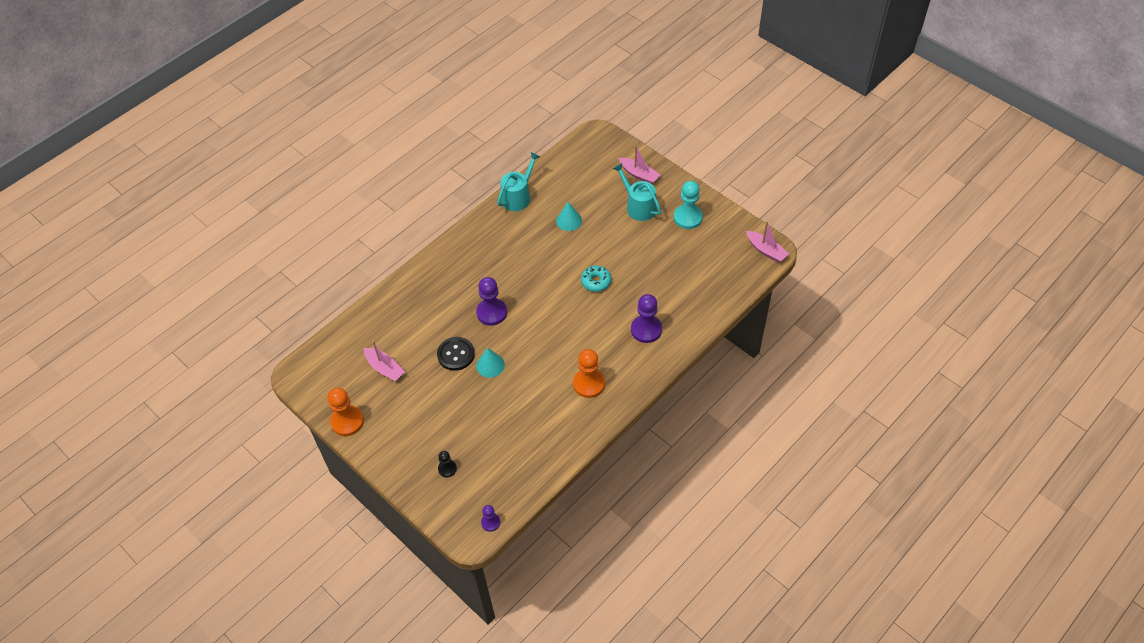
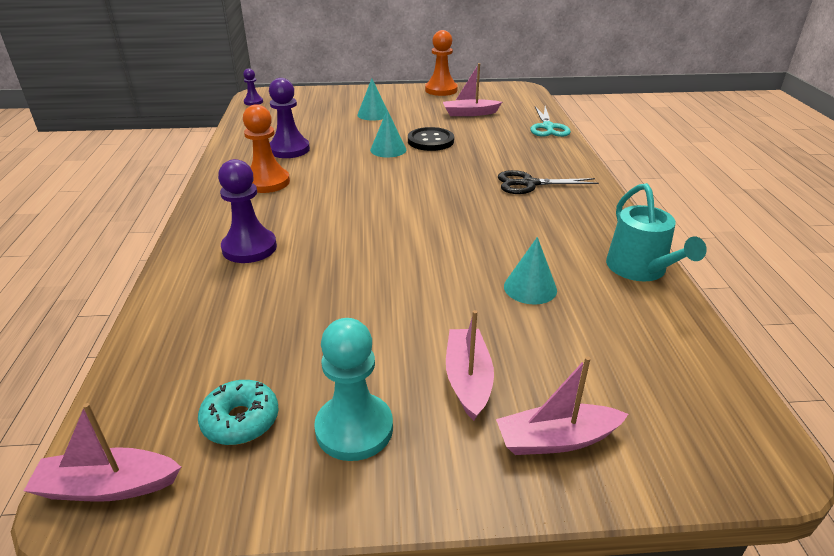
camera: 130 degrees right, 20 degrees down
(373, 312) = (548, 127): none -> turquoise scissors
(440, 422) = (373, 114): none -> turquoise cone
(447, 469) = (327, 104): black pawn -> none
(471, 273) = (529, 184): none -> black scissors
(491, 312) = (452, 173): purple pawn -> purple pawn (289, 149)
(596, 281) = (383, 252): turquoise donut -> turquoise donut (240, 420)
(638, 206) = (468, 380): turquoise watering can -> pink boat

